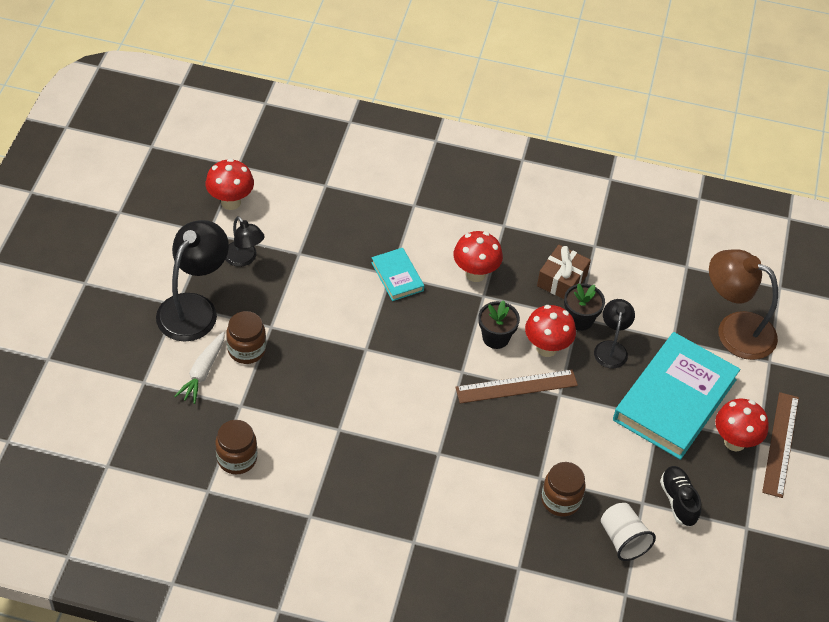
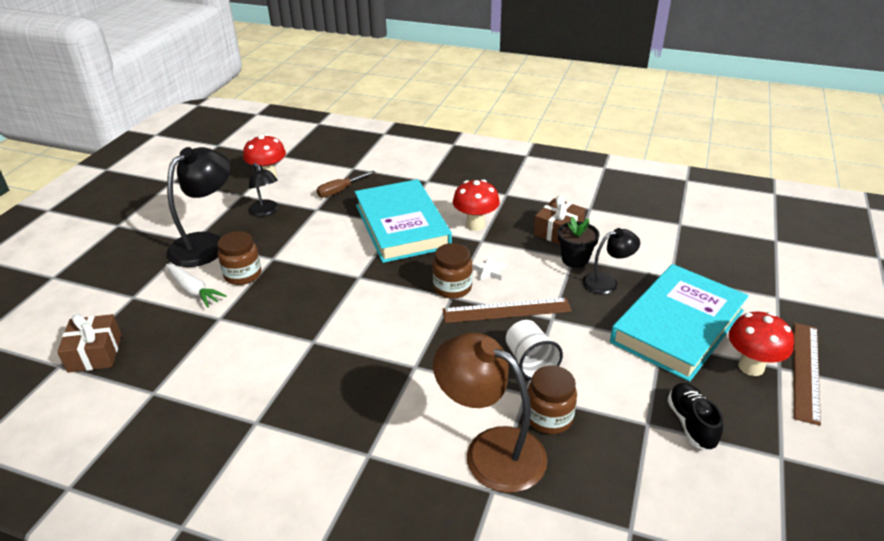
camera: 10 degrees right, 15 degrees down
(135, 450) = (95, 353): none -> brown gift
(203, 372) = (193, 290): white carrot -> white carrot turned 75 degrees counterclockwise
(237, 458) = (196, 364): brown jar -> brown jar (452, 288)
(319, 223) = (340, 191): none -> brown screwdriver
(397, 276) = (401, 226): turquoise book -> turquoise book, size x2.14
(495, 338) = (489, 271): black flower pot -> white star
(546, 348) = (540, 280): red mushroom -> none
(611, 348) = (607, 282): black lamp -> black lamp turned 60 degrees clockwise
(623, 540) = (625, 463): white cup -> white cup (530, 362)
(734, 330) = (735, 271): brown lamp -> brown lamp (491, 450)

